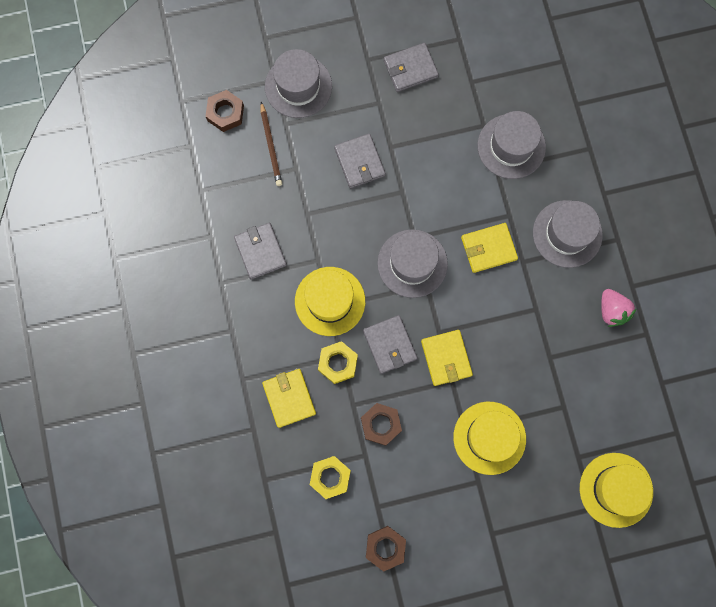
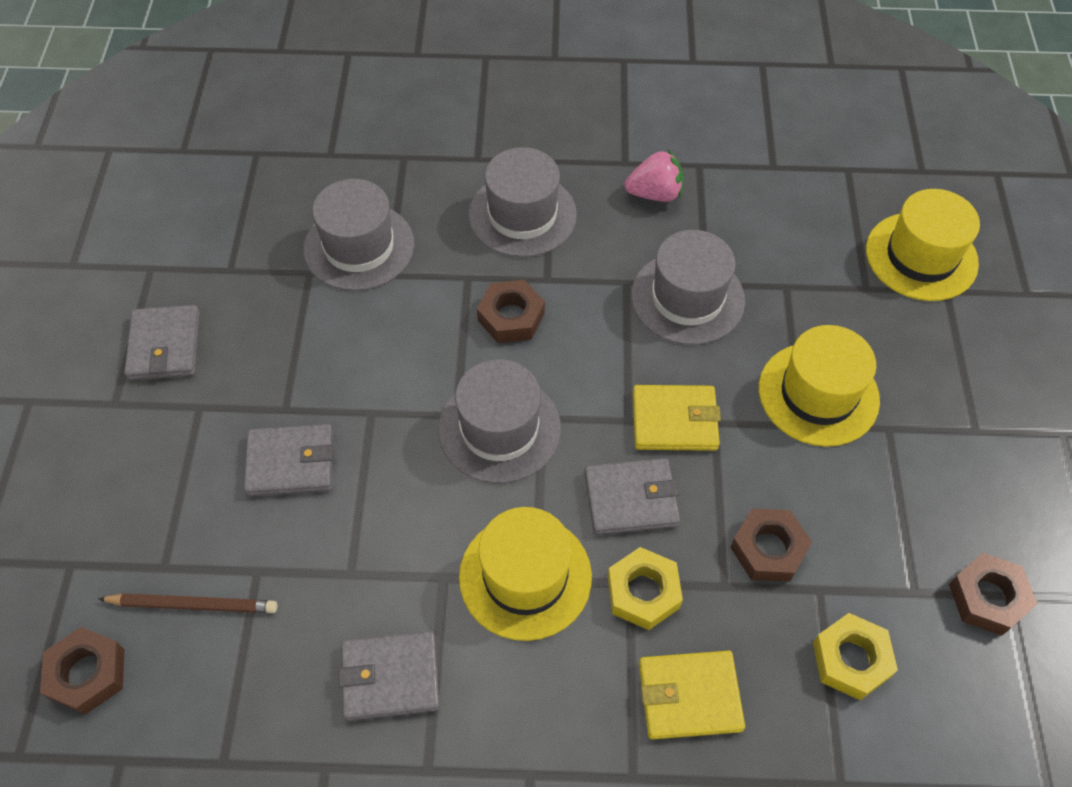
camera: 75 degrees left, 20 degrees down
(298, 86) = (103, 527): grey hat -> grey hat (687, 298)
(488, 248) = (511, 317): yellow wallet -> brown nut

